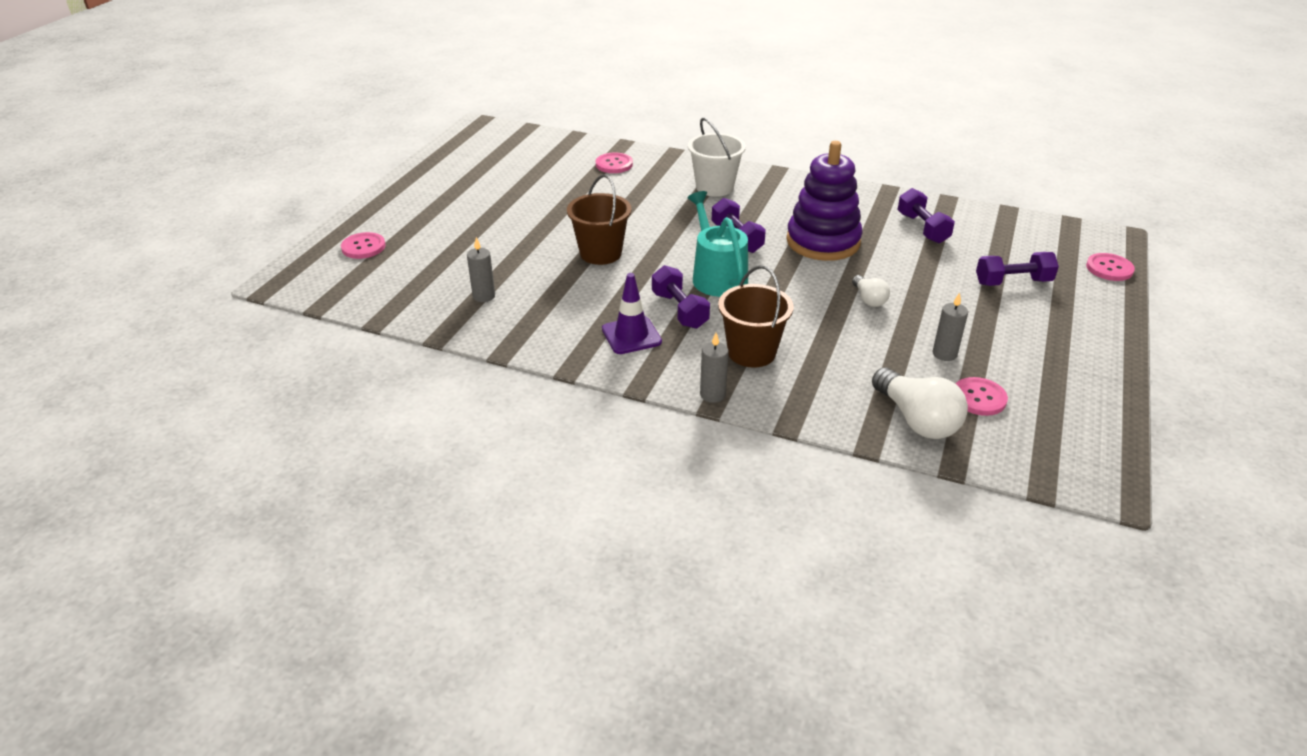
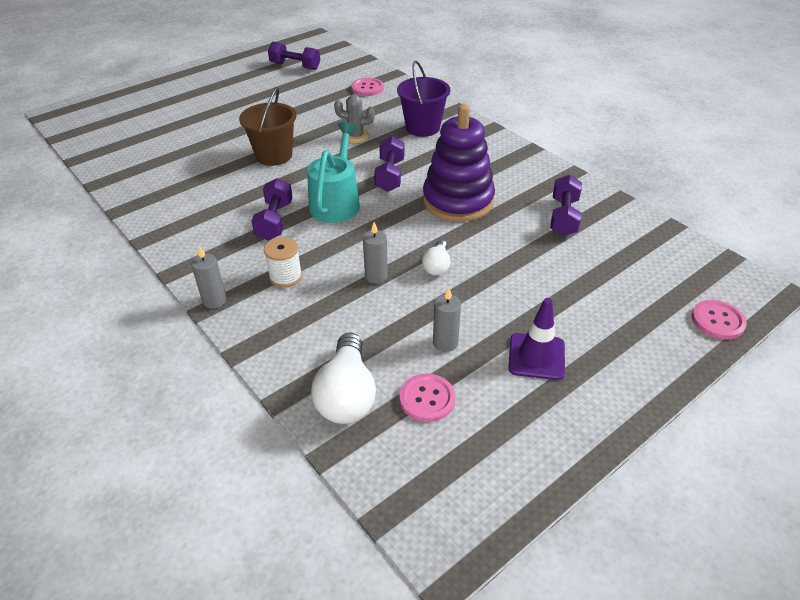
camera: 30 degrees right, 5 degrees up
(363, 247) = (131, 103): pink button -> none
(484, 296) = (159, 163): grey candle -> grey candle (376, 276)
(631, 335) = (216, 229): purple traffic cone -> purple traffic cone (536, 356)
(660, 212) = (356, 136): none -> grey cactus
(714, 187) = (422, 127): white bucket -> purple bucket
(751, 352) = (285, 277): brown bucket -> white spool
(1013, 282) = (594, 298): purple dumbbell -> purple dumbbell (295, 66)

